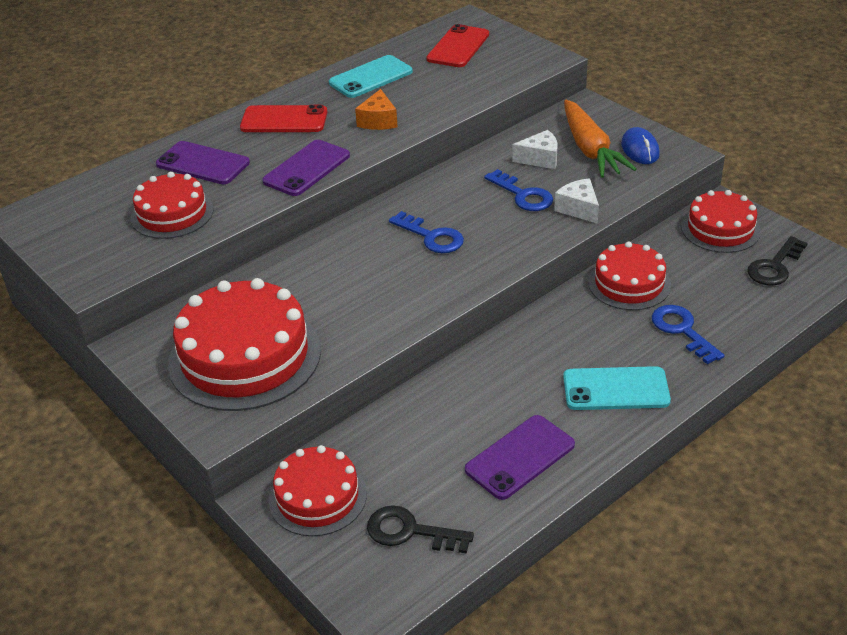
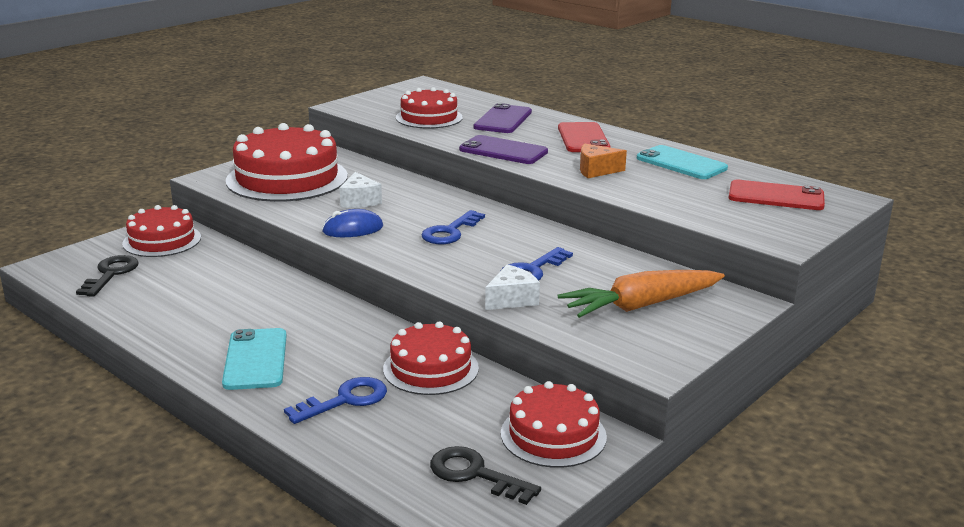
camera: 80 degrees right, 15 degrees down
(520, 457) = (176, 314): purple phone -> none
(540, 159) = (608, 278): white cheese -> white cheese (359, 201)
(640, 149) = (654, 336): blue mouse -> blue mouse (353, 229)

